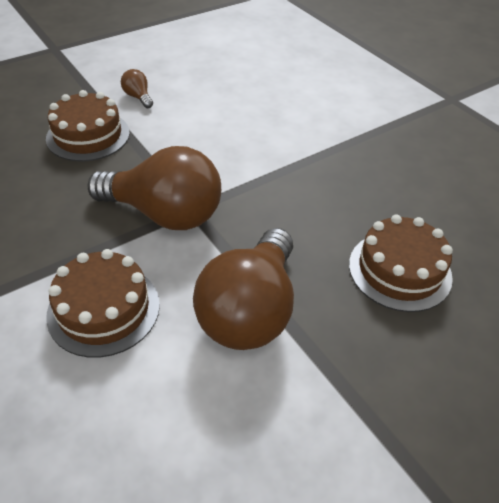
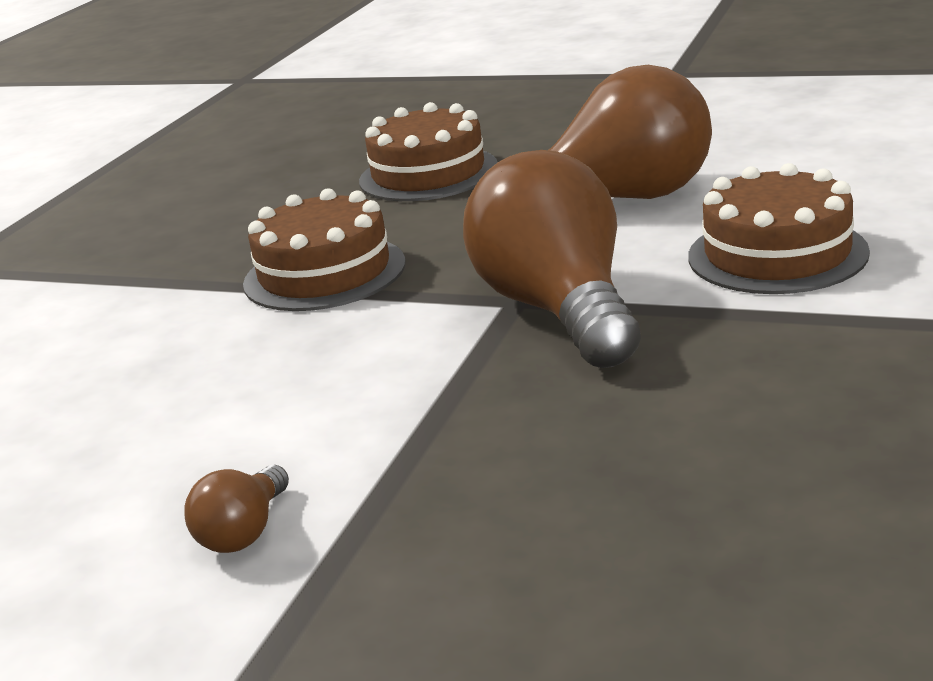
camera: 120 degrees left, 20 degrees down
(88, 135) = (475, 494): brown cake -> brown cake (324, 273)

